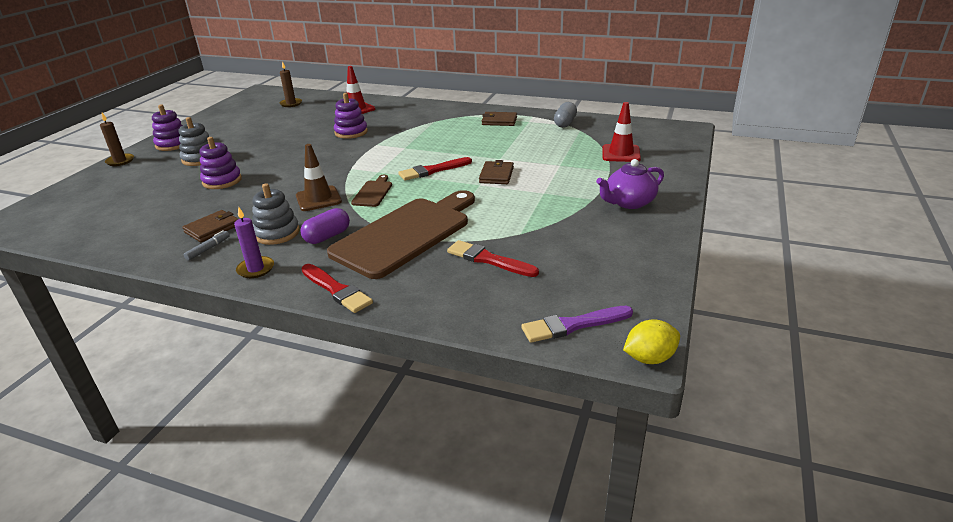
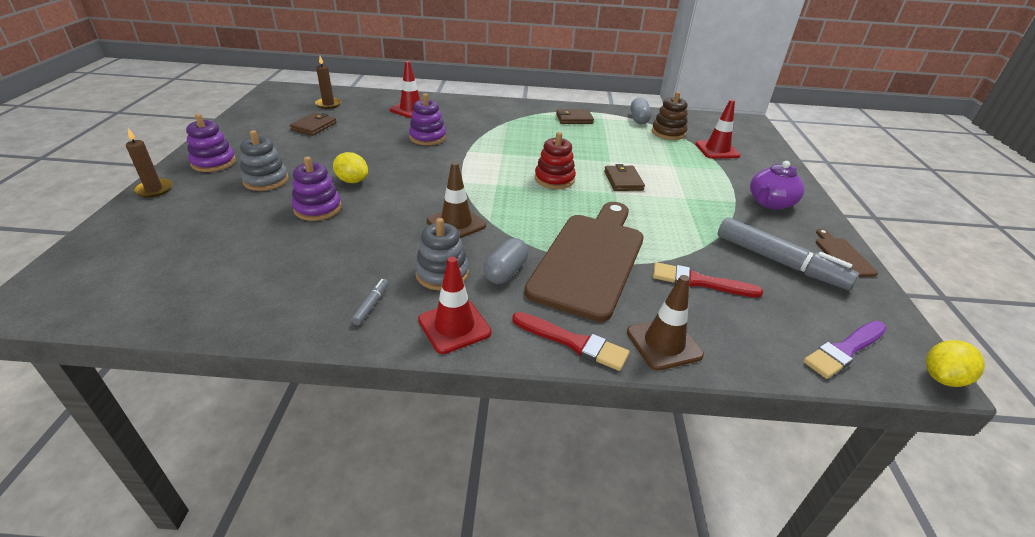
camera: 20 degrees left, 5 degrees up
(212, 228) = (355, 275): brown wallet -> brown wallet (314, 126)
(256, 269) = (454, 326): purple candle -> red traffic cone
(263, 163) = (352, 181): none -> yellow lemon
(327, 236) = (505, 272): purple capsule -> grey capsule
(373, 192) = (512, 210): brown cutting board -> brown cutting board (842, 255)
(410, 300) = (664, 343): none -> brown traffic cone
(433, 170) = (554, 179): red brush -> red stacking toy
(584, 136) = (668, 133): none -> brown stacking toy
(584, 251) = (779, 262): none -> grey marker

